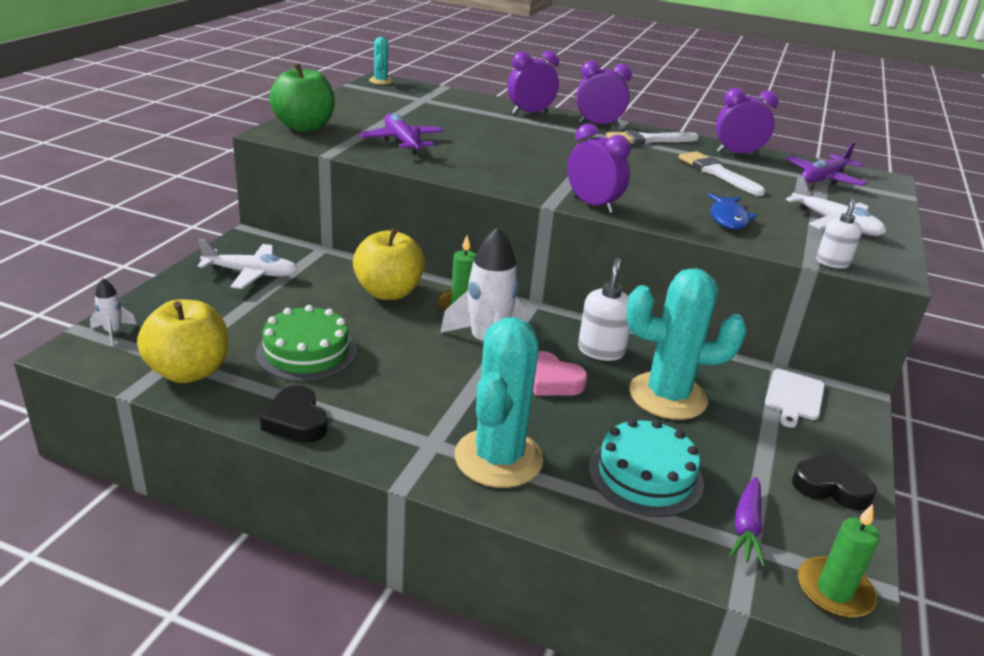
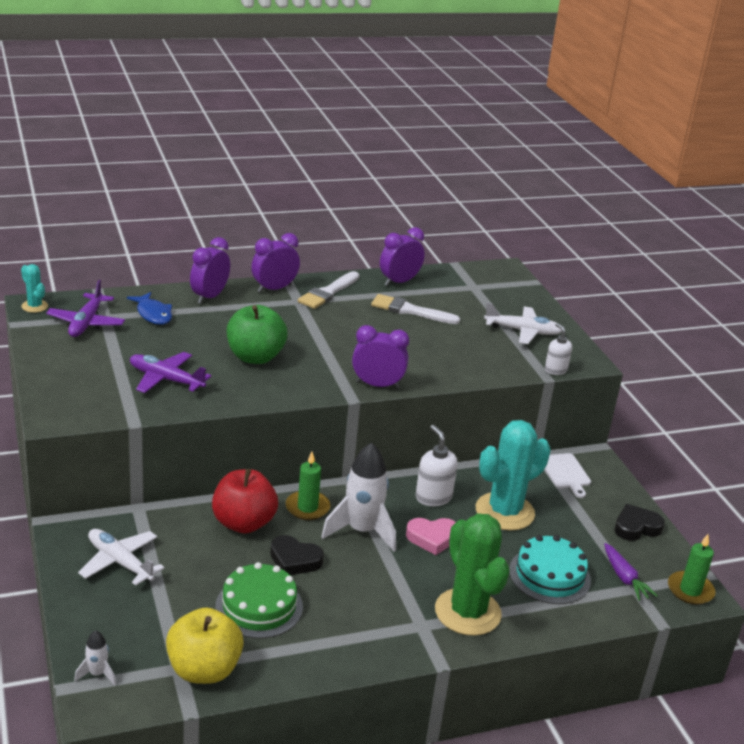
camera: 40 degrees left, 0 degrees up
(251, 274) = (120, 562): white plane -> white plane turned 105 degrees counterclockwise
(296, 421) = (325, 661): black heart -> black heart (294, 560)
(304, 127) = (66, 399): green apple -> green apple (255, 357)
(388, 292) = (243, 523): yellow apple -> red apple
(498, 458) = (467, 612): turquoise cactus -> green cactus
(728, 219) = (465, 357): blue fish -> blue fish (153, 314)
(823, 178) = (473, 285): purple plane -> purple plane (86, 323)

